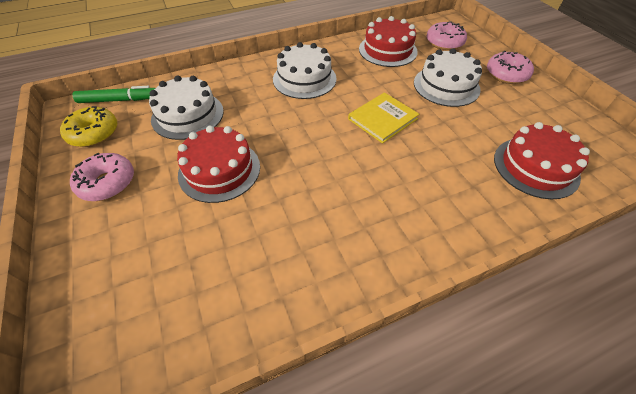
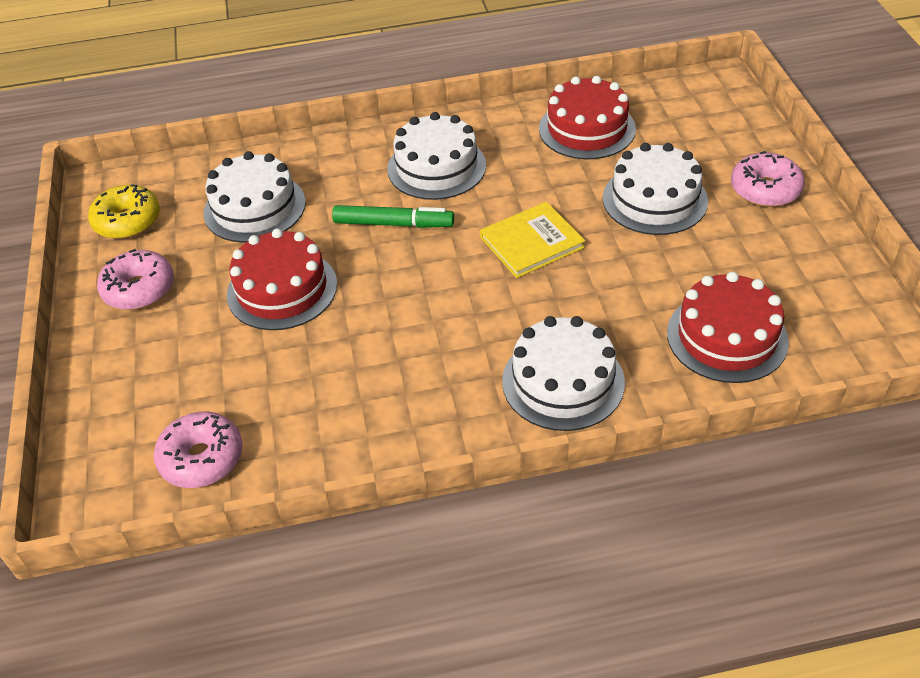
camera: 15 degrees right, 5 degrees down
(119, 100) = (165, 176): green marker -> green marker (393, 224)
(444, 42) = (689, 123): pink donut -> pink donut (202, 458)
(445, 214) = (563, 381): none -> white cake

